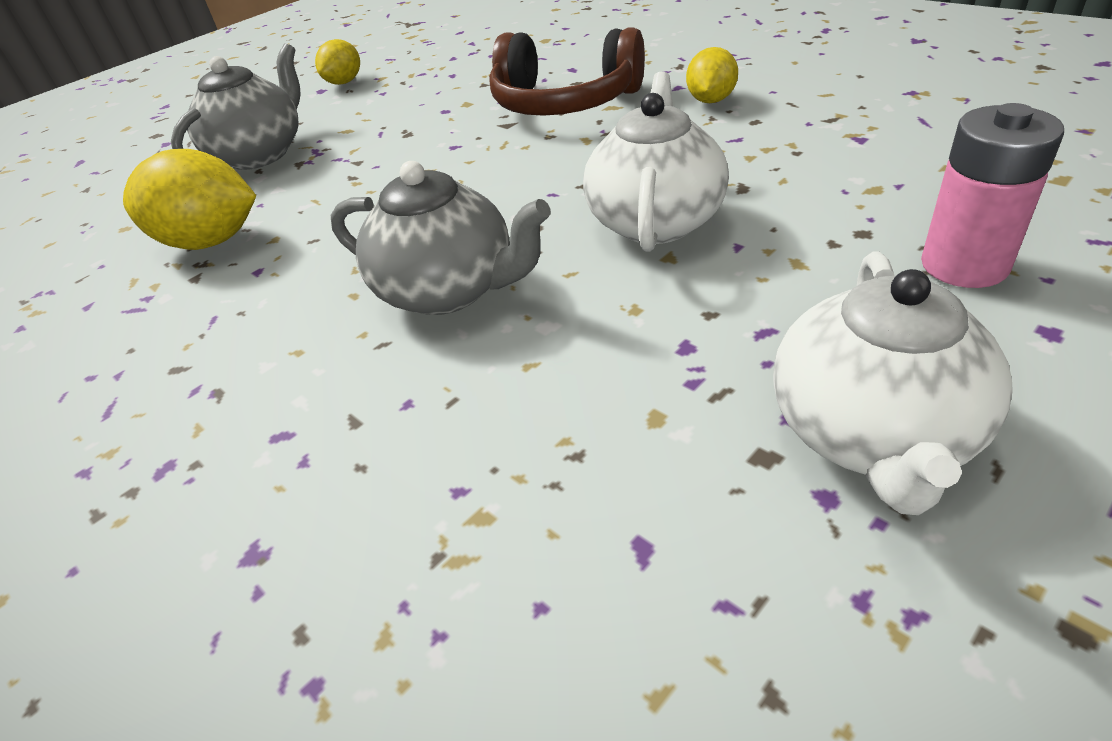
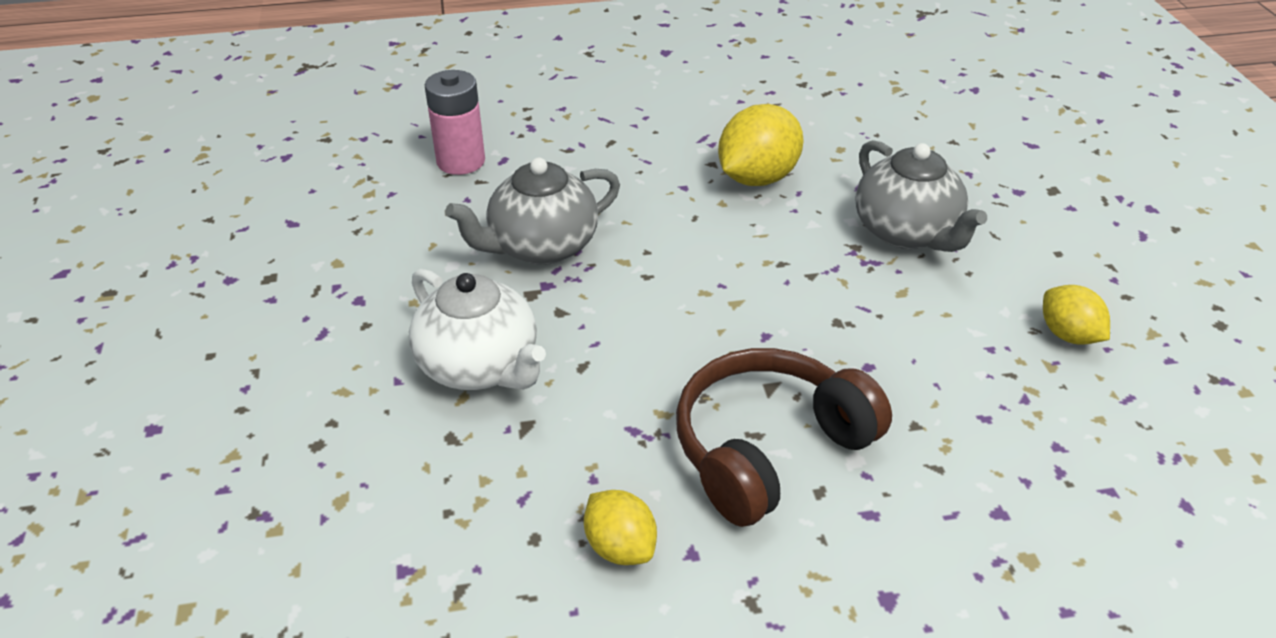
camera: 120 degrees right, 0 degrees up
(873, 434) = (224, 314): white teapot -> none
(964, 265) = (226, 453): pink battery -> pink battery (461, 161)

